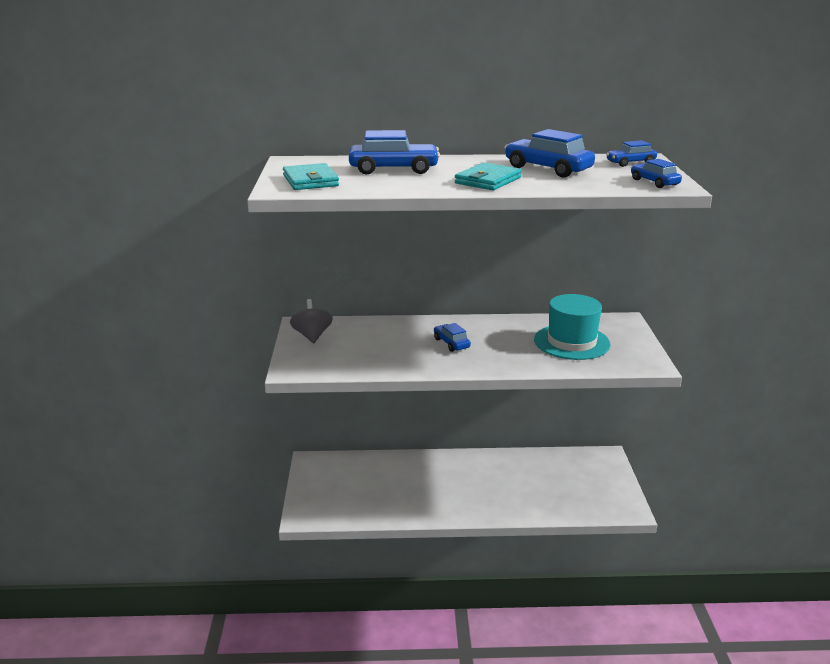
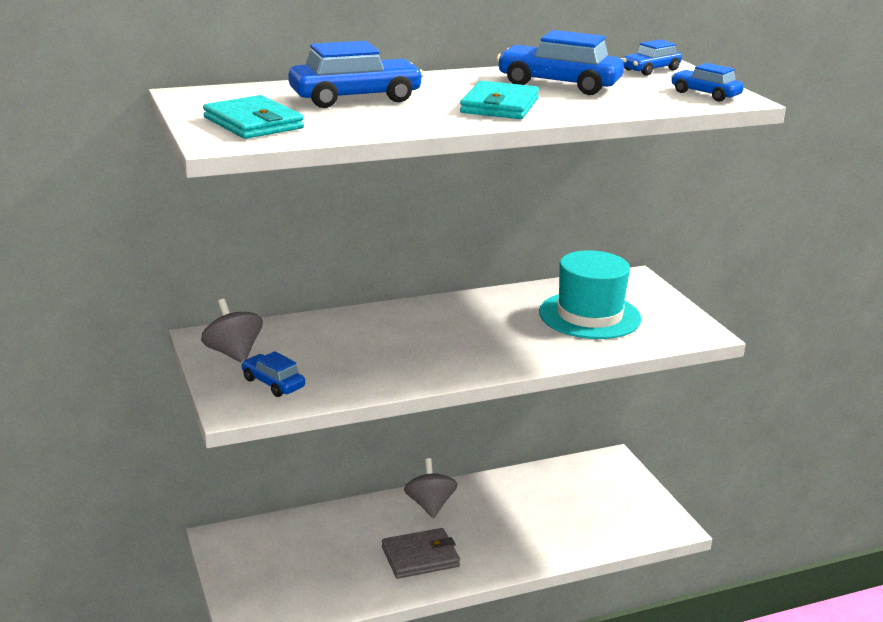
camera: 20 degrees left, 0 degrees up
(434, 497) = (420, 557): none -> grey wallet
(451, 343) = (437, 338): blue car -> blue car (273, 383)
(458, 464) = (430, 505): none -> grey spinning top

